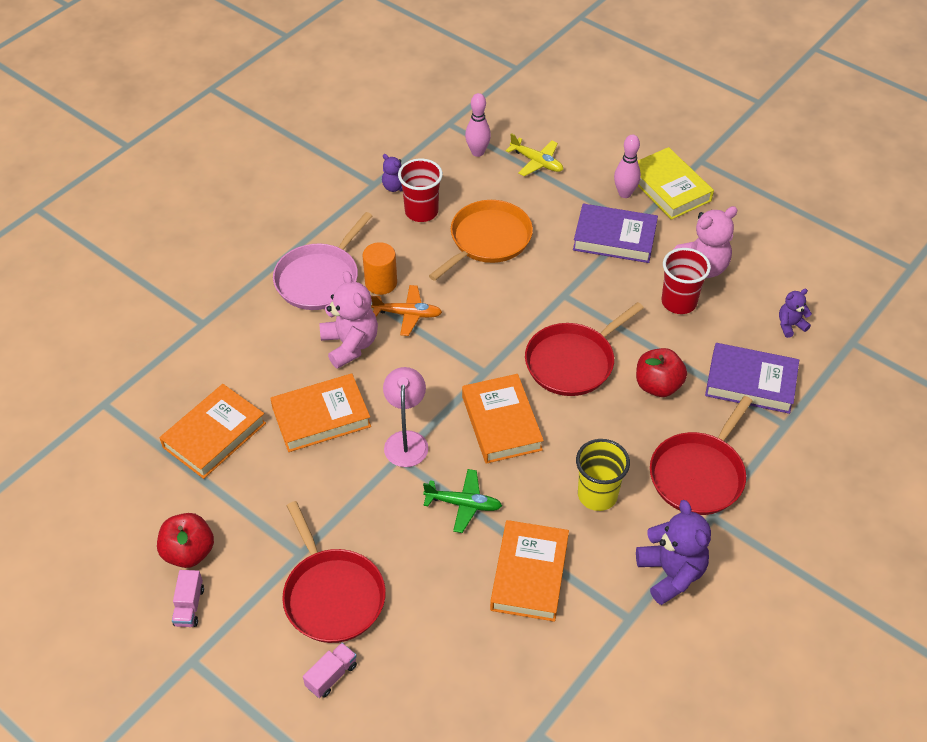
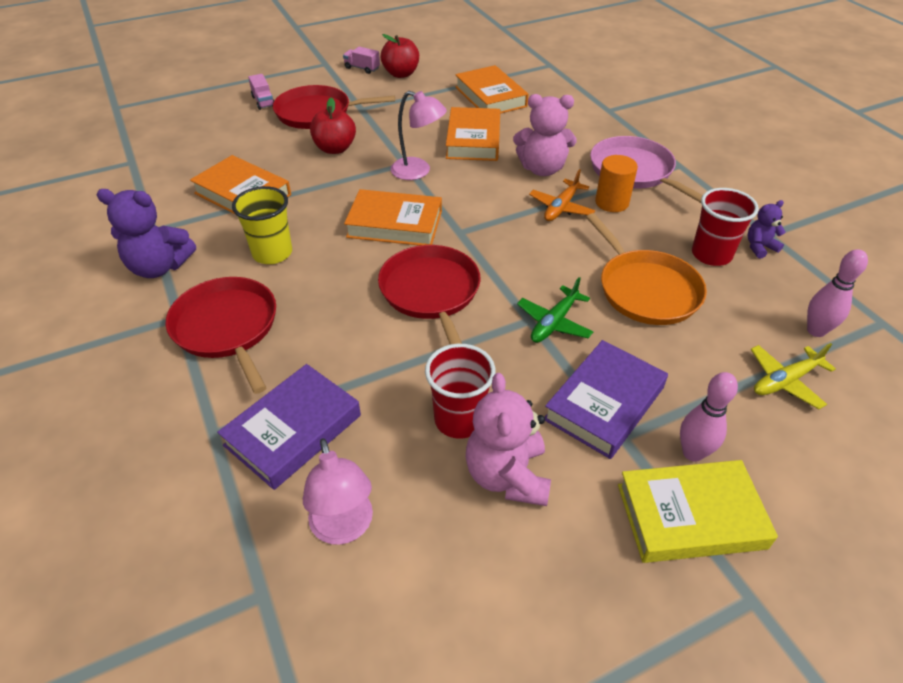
camera: 115 degrees right, 5 degrees down
(463, 504) = (333, 182): green plane -> green plane (554, 322)
(658, 386) = (353, 344): red apple -> red apple (335, 149)
(790, 325) = (344, 528): purple teddy bear -> pink lamp

